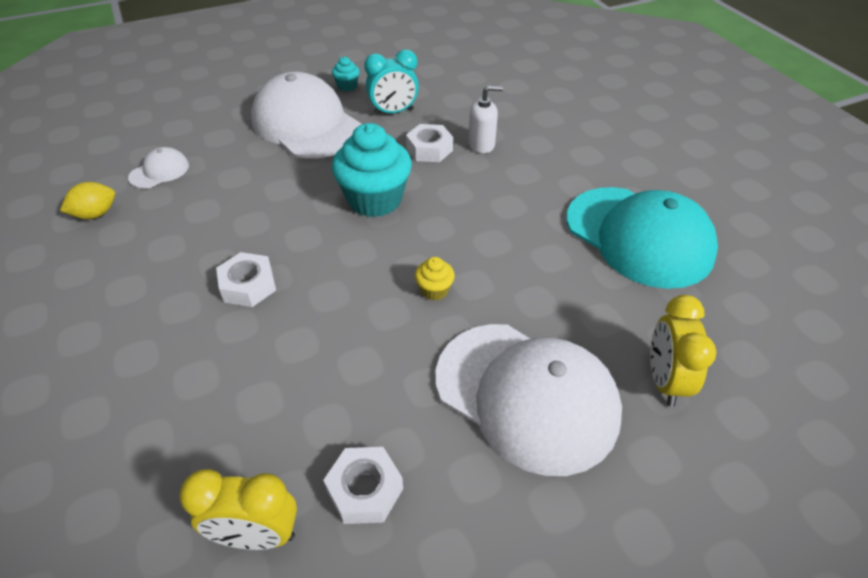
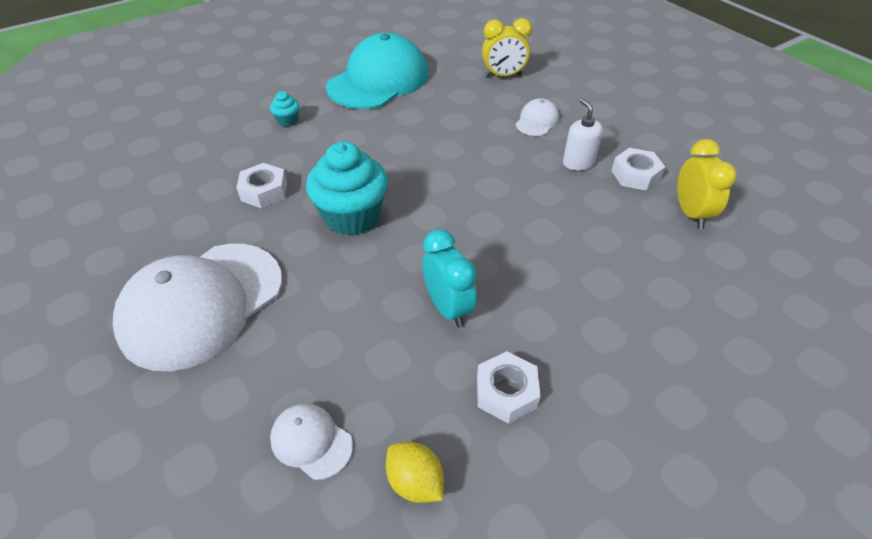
camera: 100 degrees left, 0 degrees up
(248, 286) = (492, 279): white nut -> white nut (506, 392)
(347, 86) = (106, 283): turquoise cupcake -> turquoise cupcake (288, 121)
(393, 112) = (184, 228): turquoise clock -> turquoise clock (448, 308)
(434, 290) = (461, 166): yellow cupcake -> none
(481, 144) = (257, 158): white soap dispenser -> white soap dispenser (578, 163)
(526, 395) = (537, 121): white cap -> white cap, size x0.43

